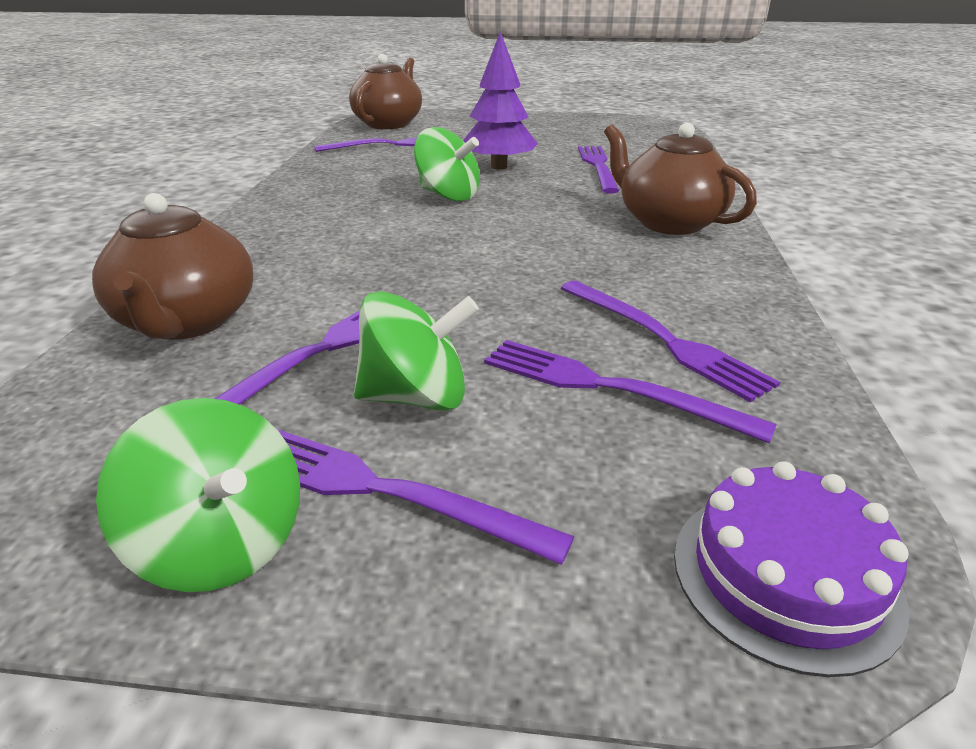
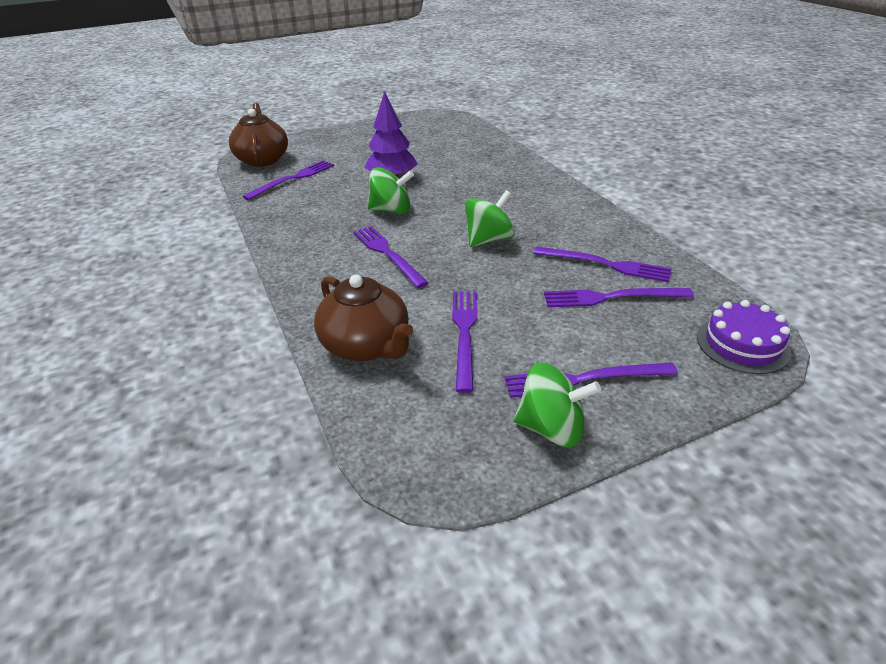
camera: 30 degrees left, 5 degrees up
(416, 397) = (540, 335): green spinning top -> green spinning top (489, 240)
(598, 167) = (451, 162): purple fork -> purple fork (387, 254)
(668, 222) = (534, 193): brown teapot -> none

